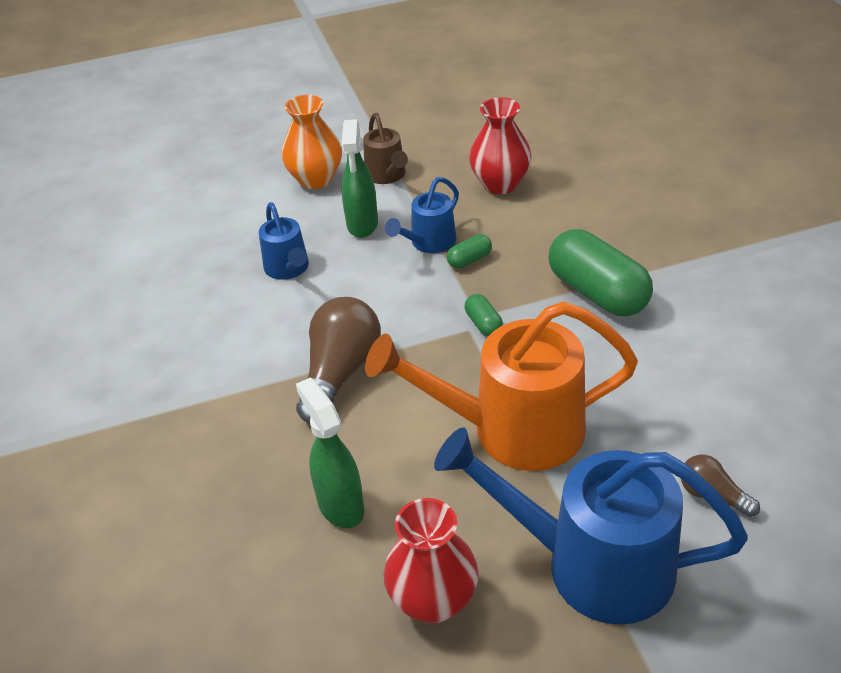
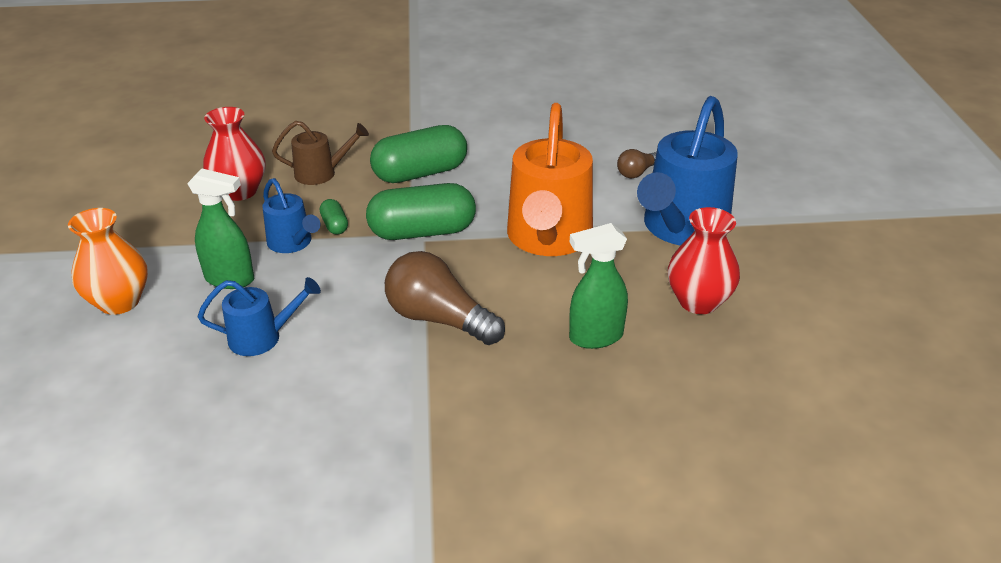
camera: 80 degrees left, 5 degrees down
(387, 176) = (162, 253): brown watering can -> brown watering can (322, 173)
(483, 324) = (422, 232): green capsule -> green capsule, size x2.26

